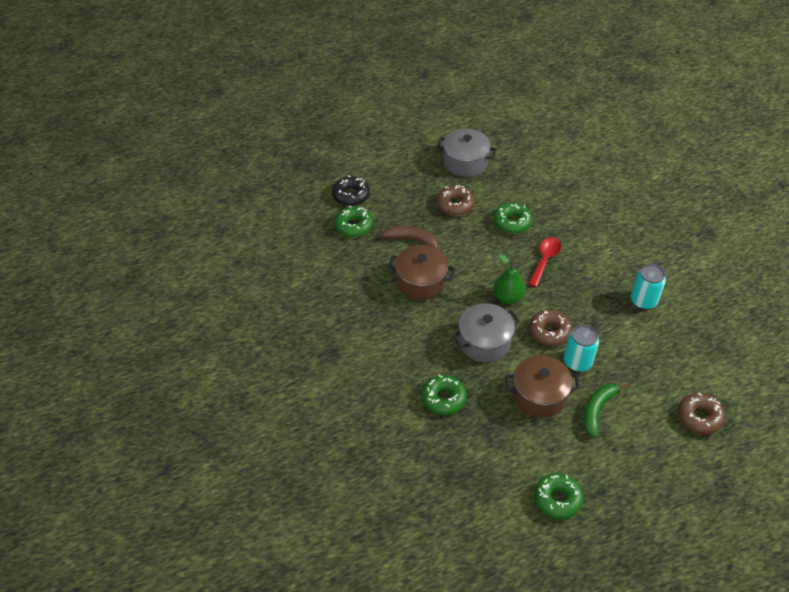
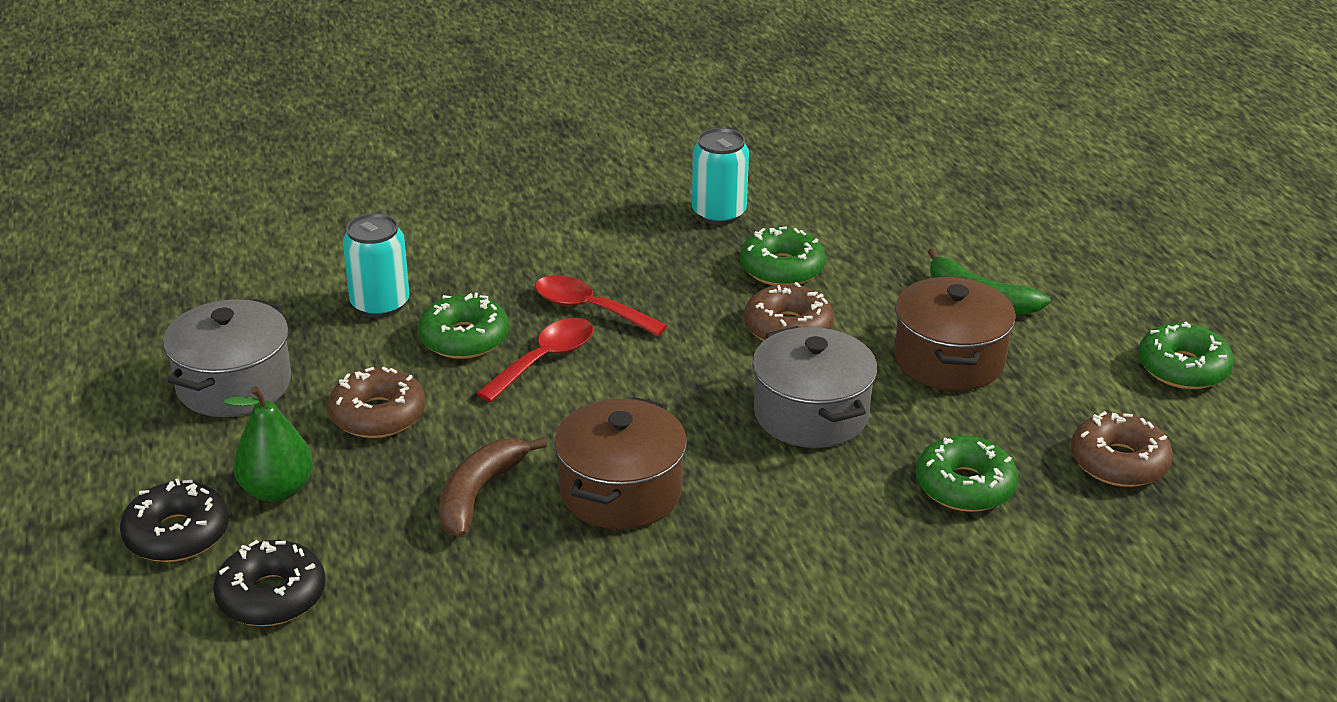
camera: 85 degrees left, 15 degrees down
(354, 226) = (394, 597): green donut -> green donut (782, 269)
(378, 166) = (177, 534): none -> black donut
(503, 249) = (545, 359): none -> red spoon
(507, 297) = (688, 369): green pear -> green pear (277, 490)
(577, 362) = (865, 305): turquoise can -> turquoise can (380, 304)
(699, 417) = (985, 201): brown donut -> brown donut (1119, 462)

